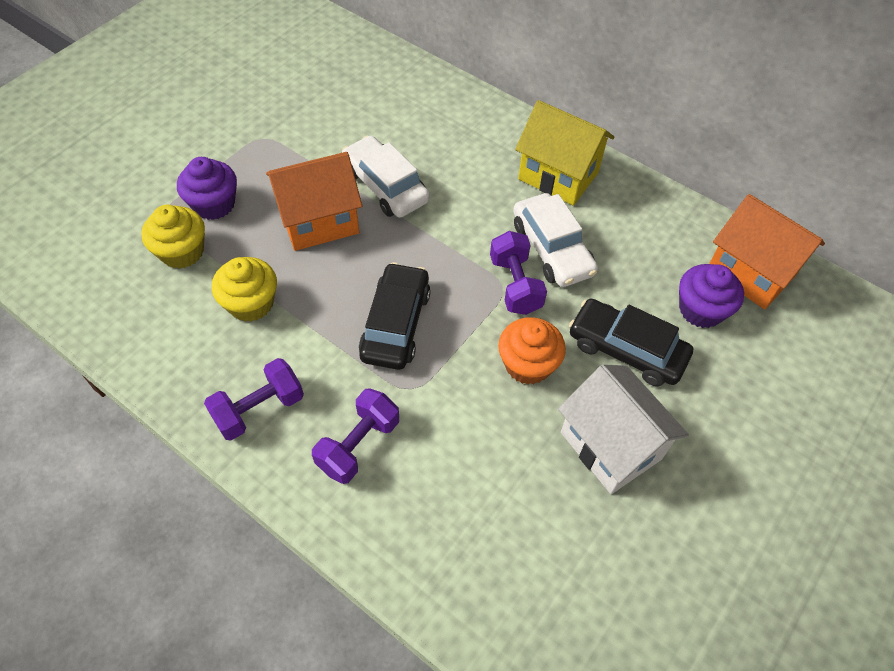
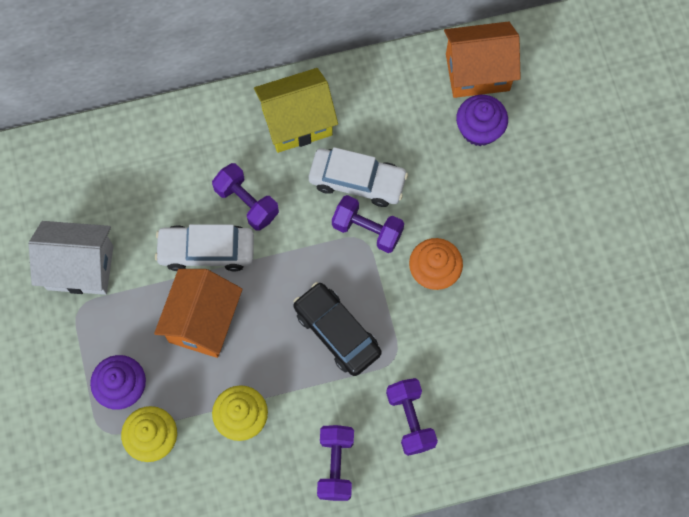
camera: 50 degrees left, 15 degrees up
(453, 186) = (246, 202): none -> purple dumbbell
(610, 445) = (526, 268): white house -> white house (80, 267)
(626, 349) = (471, 201): black car -> none

